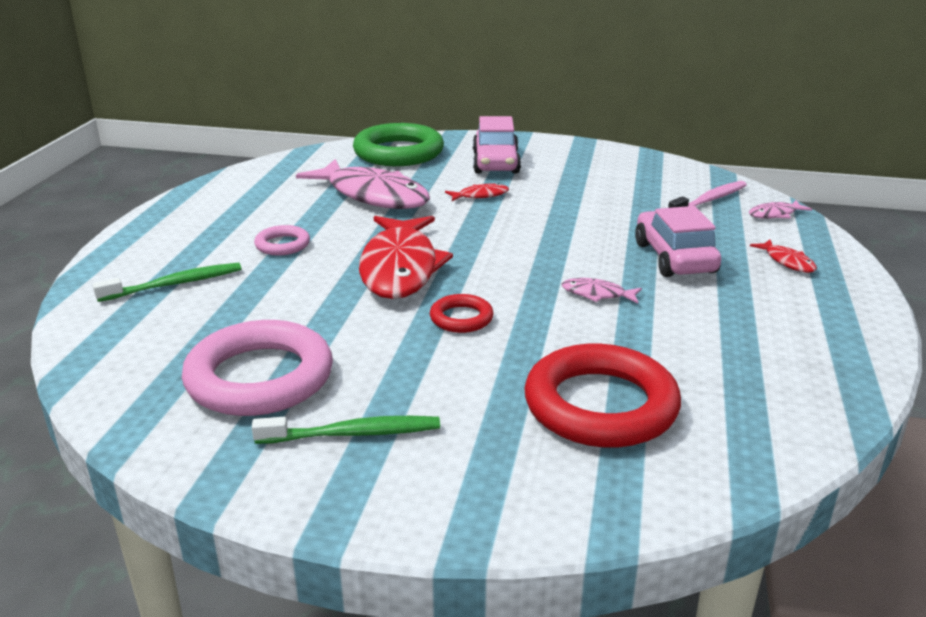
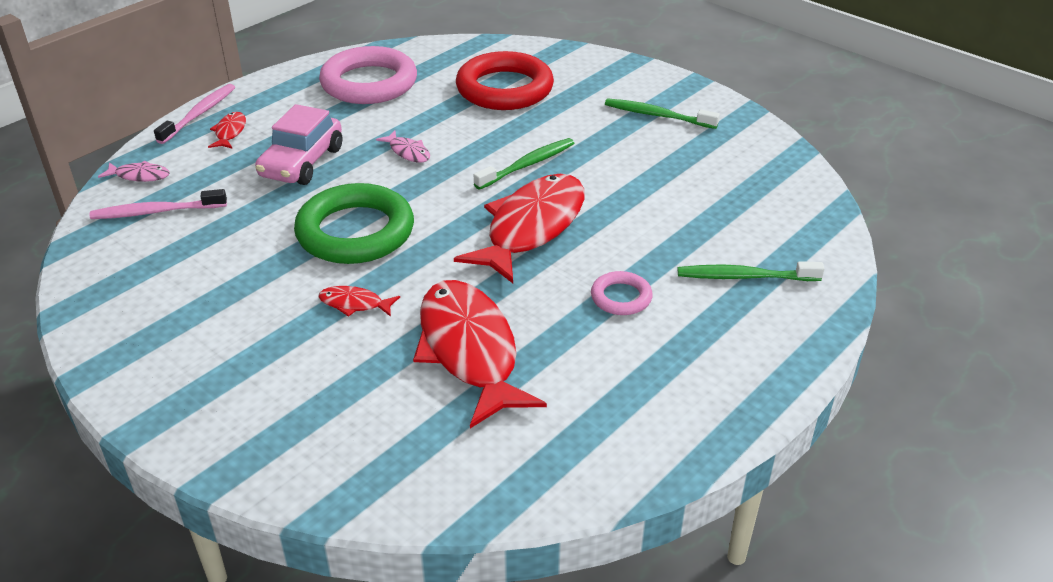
camera: 150 degrees left, 10 degrees up
(260, 377) = (699, 165): pink ring -> pink ring (369, 83)
(373, 195) = (470, 351): pink fish -> red fish
(398, 152) = (350, 450): green ring -> green ring (355, 232)
(461, 318) = (527, 165): red ring -> green toothbrush
(496, 163) = (259, 365): pink car -> none
(850, 267) = (199, 114): none -> pink toothbrush

